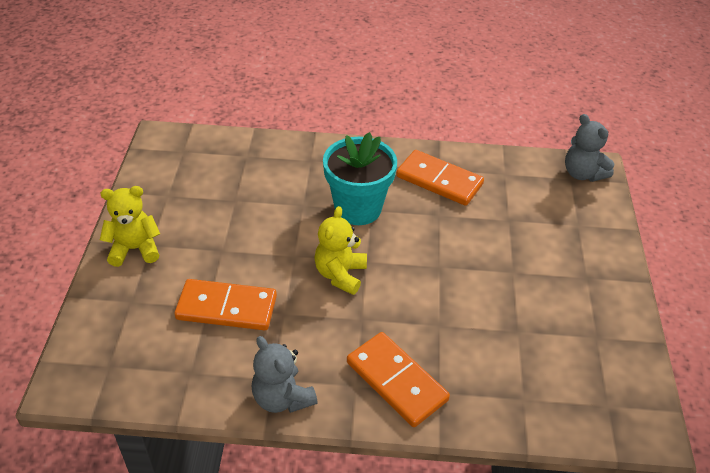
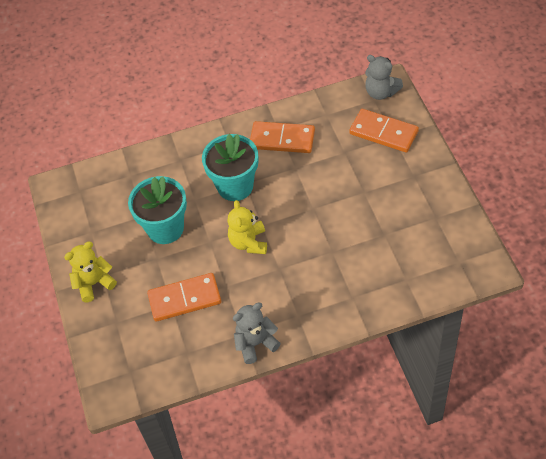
camera: 15 degrees left, 10 degrees up
(252, 222) = (165, 228): none -> turquoise flower pot
(282, 398) = (255, 343): grey teddy bear -> grey teddy bear turned 120 degrees clockwise
(396, 381) = (322, 302): orange domino -> orange domino (383, 133)

